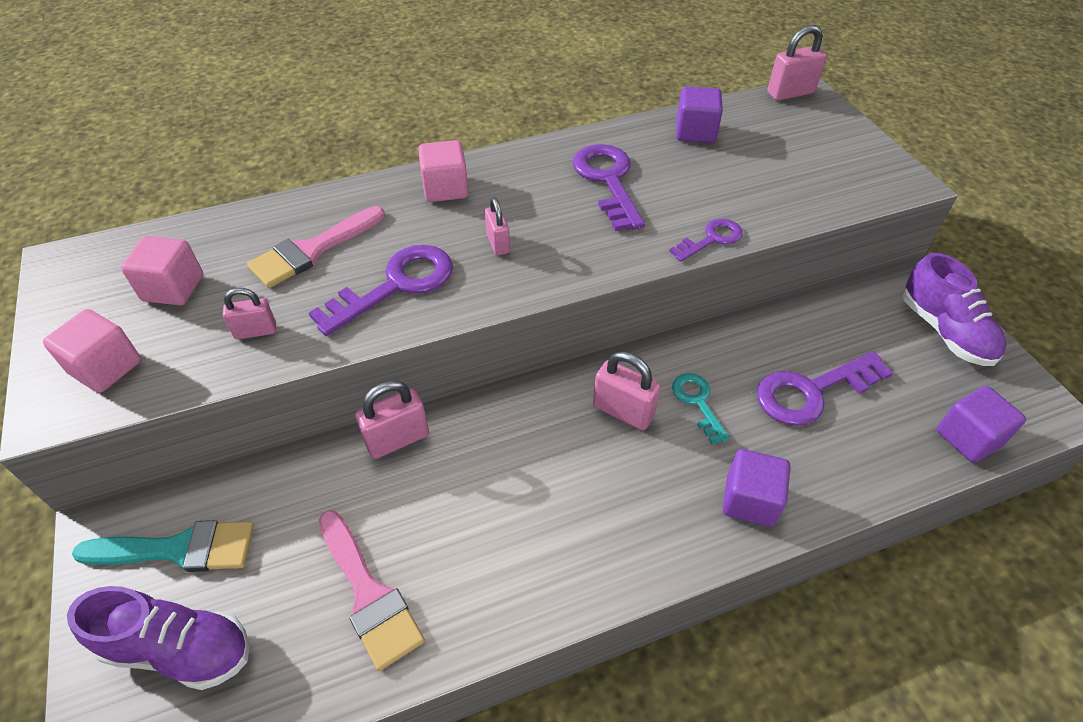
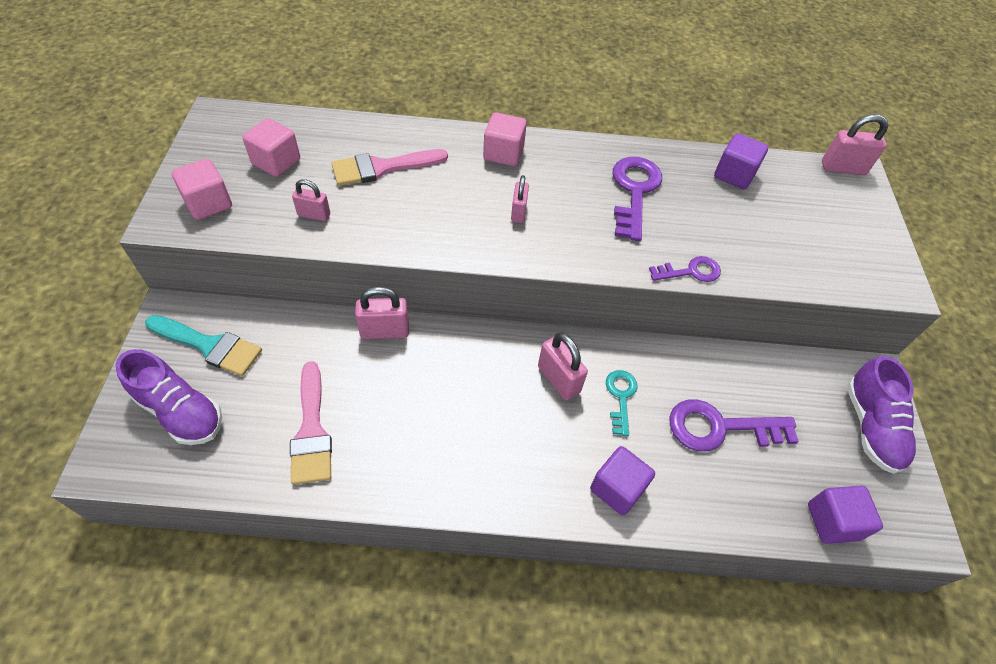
camera: 20 degrees right, 5 degrees up
(396, 285) = (426, 217): purple key -> none

